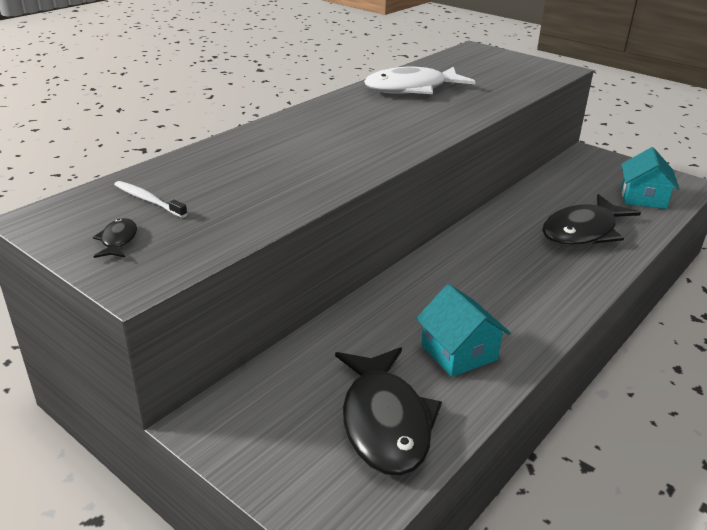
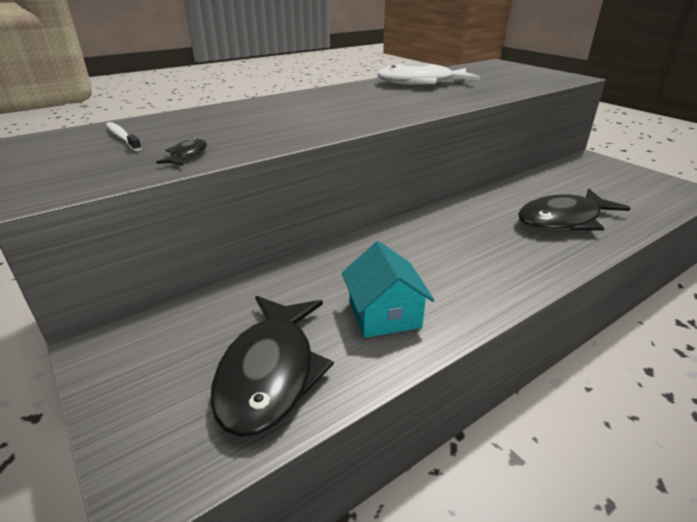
camera: 15 degrees right, 0 degrees up
(118, 240) = (63, 162): black fish -> black fish (187, 155)
(643, 197) = (638, 197): turquoise house -> none

